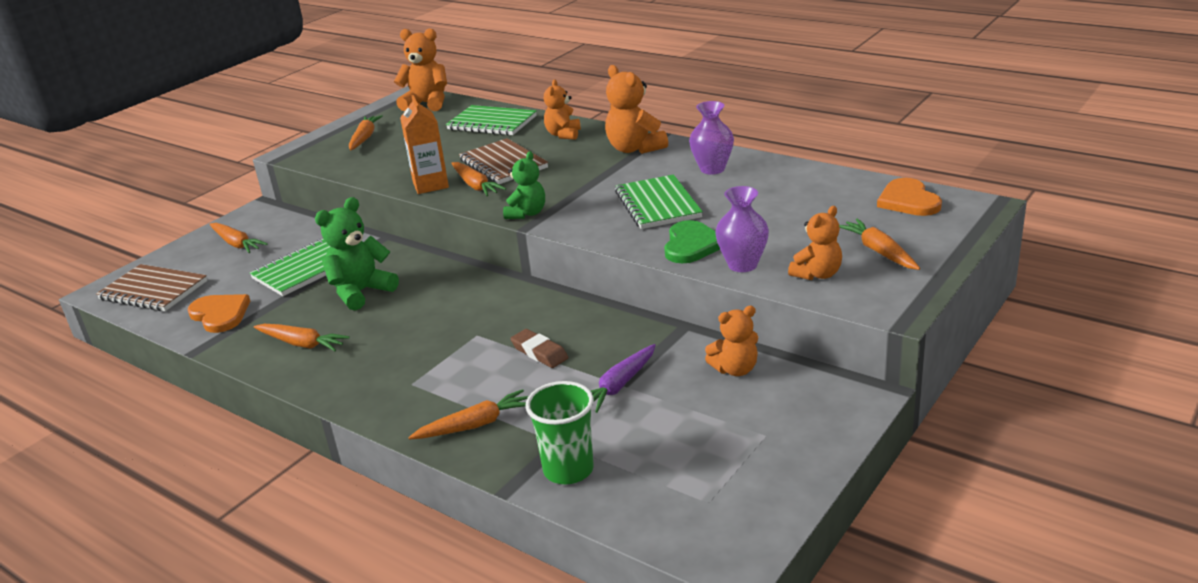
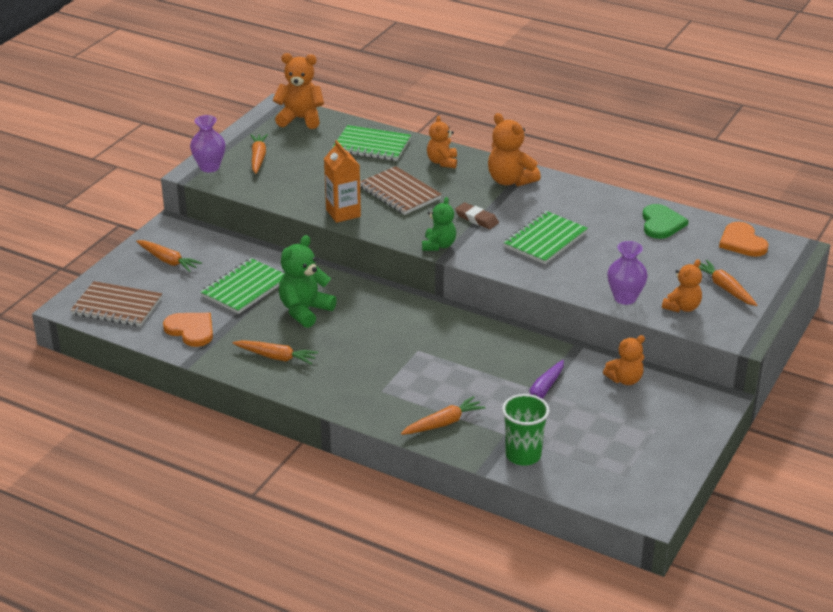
camera: 10 degrees left, 5 degrees up
(475, 185) = (383, 215): orange carrot -> none
(539, 352) = (473, 365): brown eraser -> brown eraser (476, 219)
(658, 205) = (545, 240): green notebook -> green notebook turned 60 degrees clockwise
(691, 245) = (582, 279): green heart -> green heart (661, 223)
(712, 169) = (581, 205): purple vase -> purple vase (209, 167)

